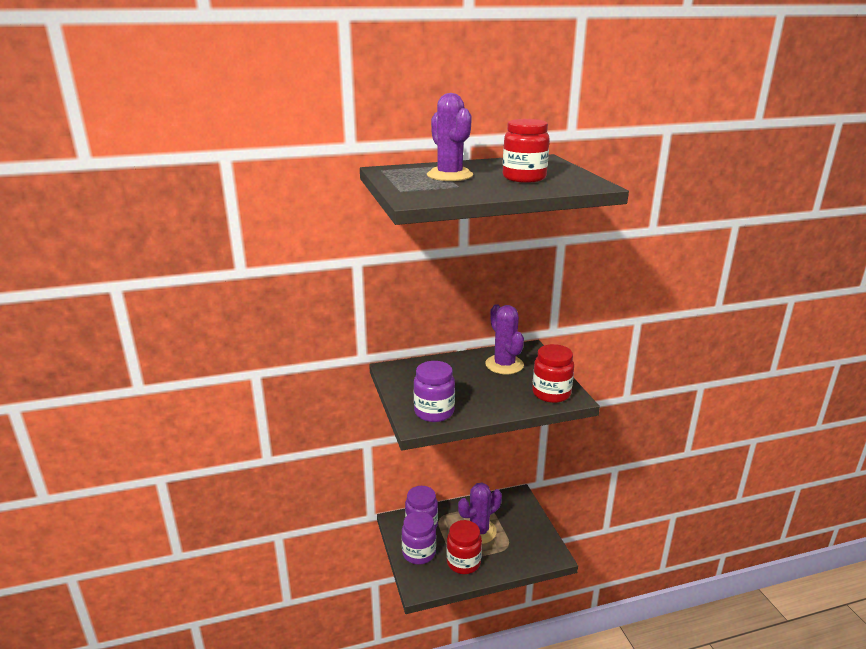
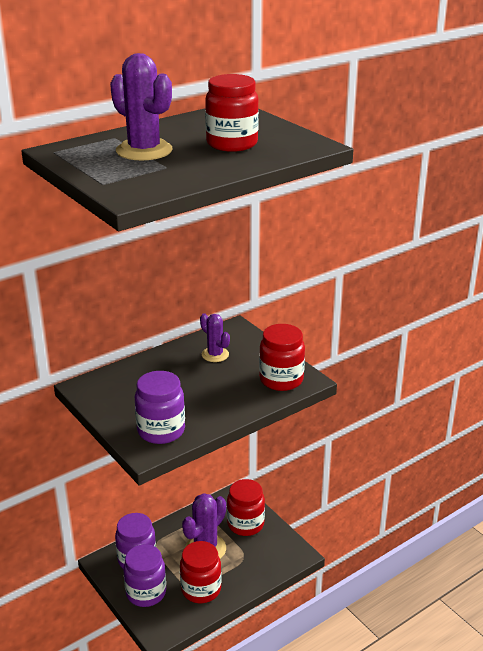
camera: 20 degrees left, 5 degrees up
(504, 365) = (215, 354): purple cactus -> purple cactus, size x0.60
(519, 520) = (245, 524): none -> red jar

